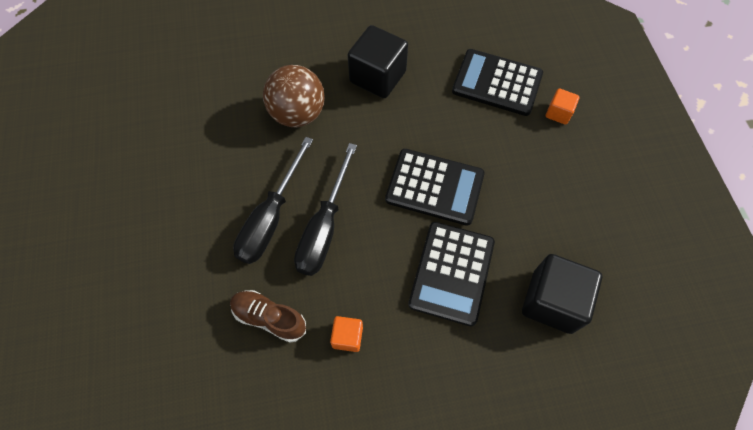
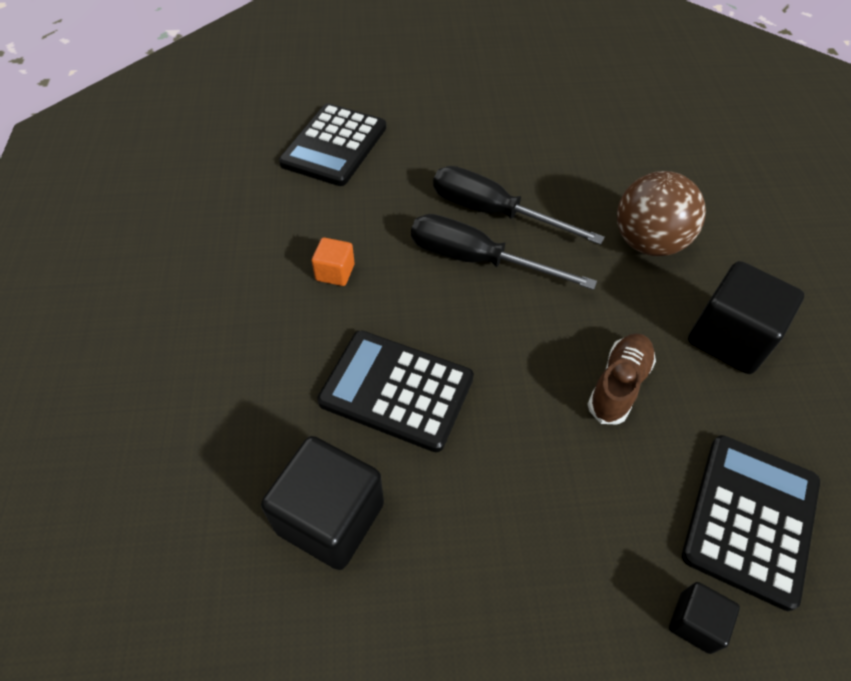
camera: 95 degrees right, 10 degrees down
(269, 318) = (371, 208): brown shoe -> brown shoe (618, 385)
(434, 187) = (533, 388): black calculator -> black calculator (334, 145)
(558, 113) = (695, 622): orange cube -> black cube

